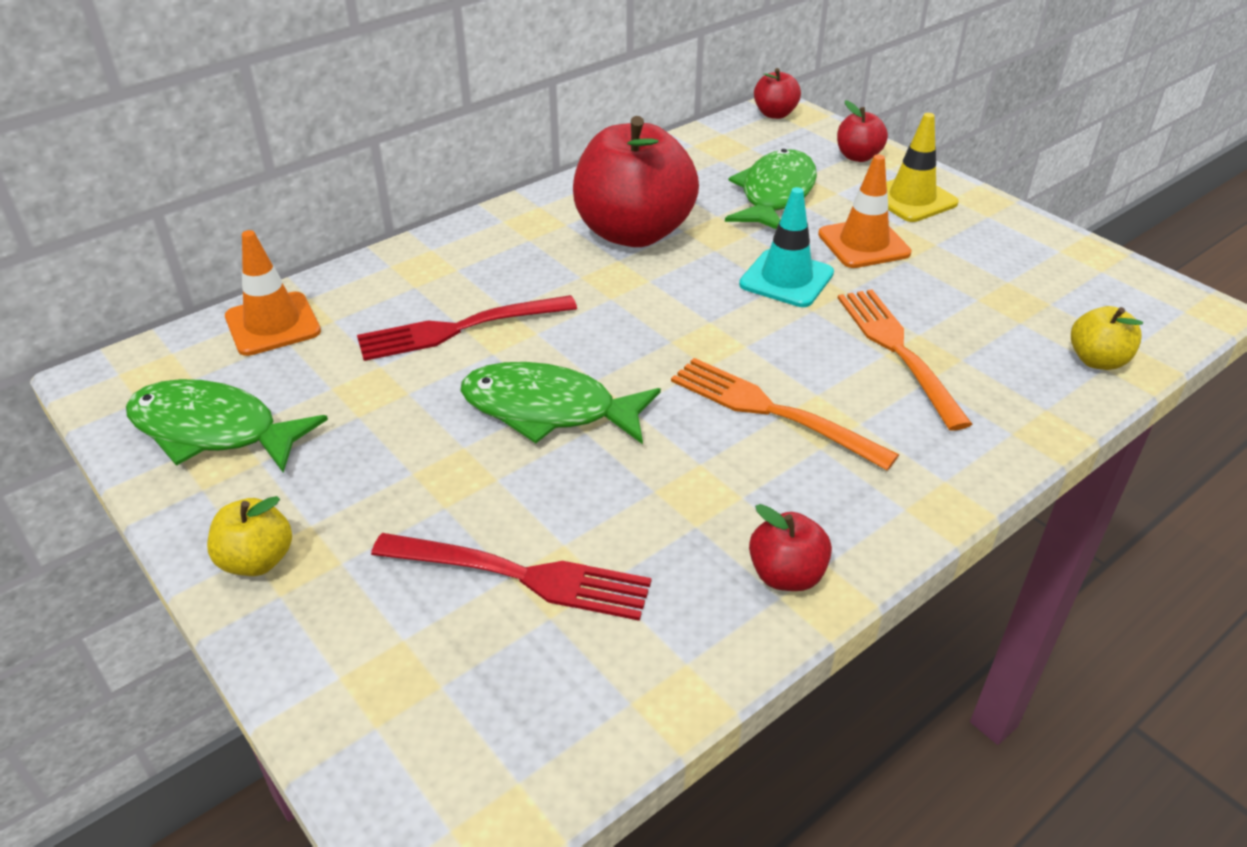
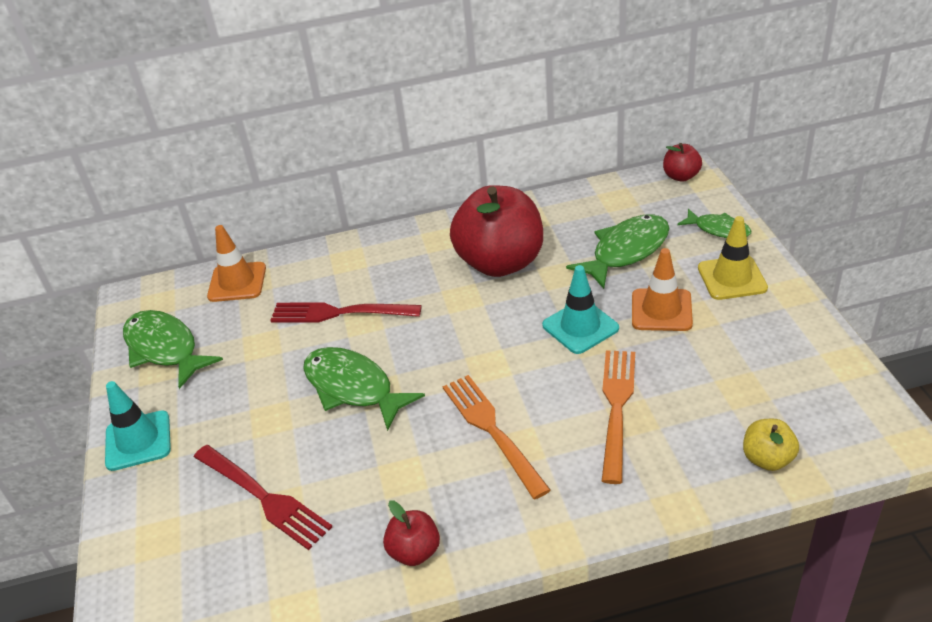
camera: 30 degrees right, 0 degrees up
(257, 560) = (138, 441): yellow apple -> turquoise traffic cone
(858, 156) = (718, 229): red apple -> green fish

